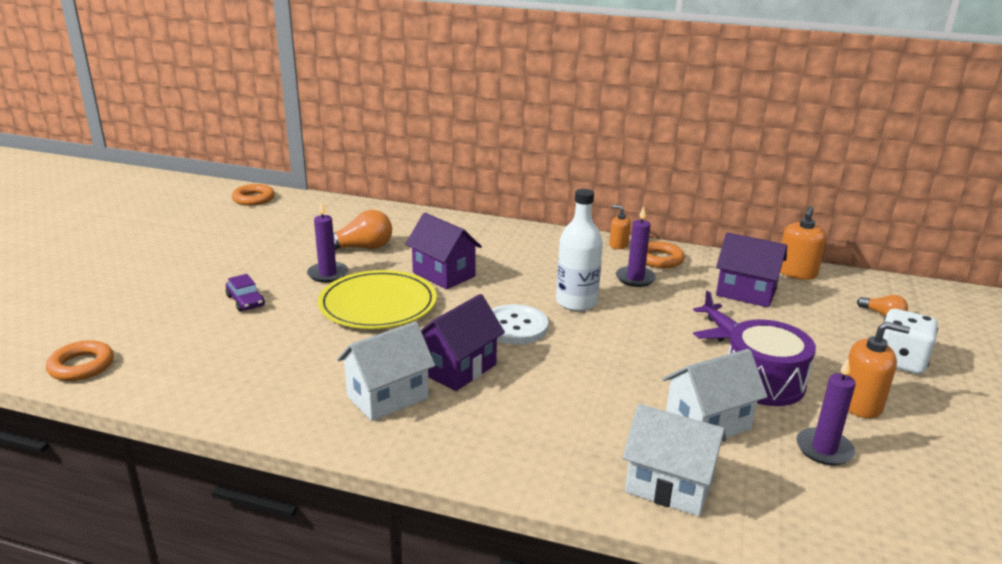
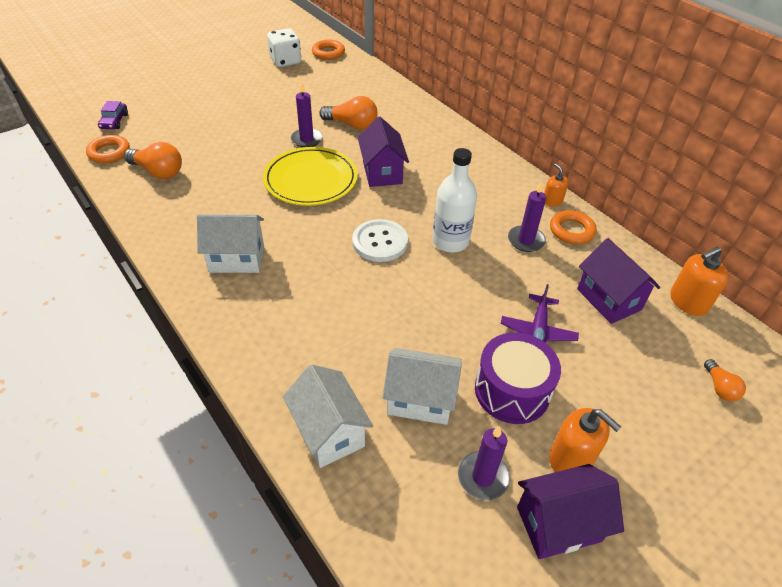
camera: 35 degrees right, 20 degrees up
(180, 360) = (158, 172): none -> orange light bulb
(245, 301) = (236, 141): purple car -> purple car (114, 121)
(458, 369) = (303, 259): purple house -> purple house (558, 524)
(899, 361) = (669, 441): white dice -> white dice (285, 61)

